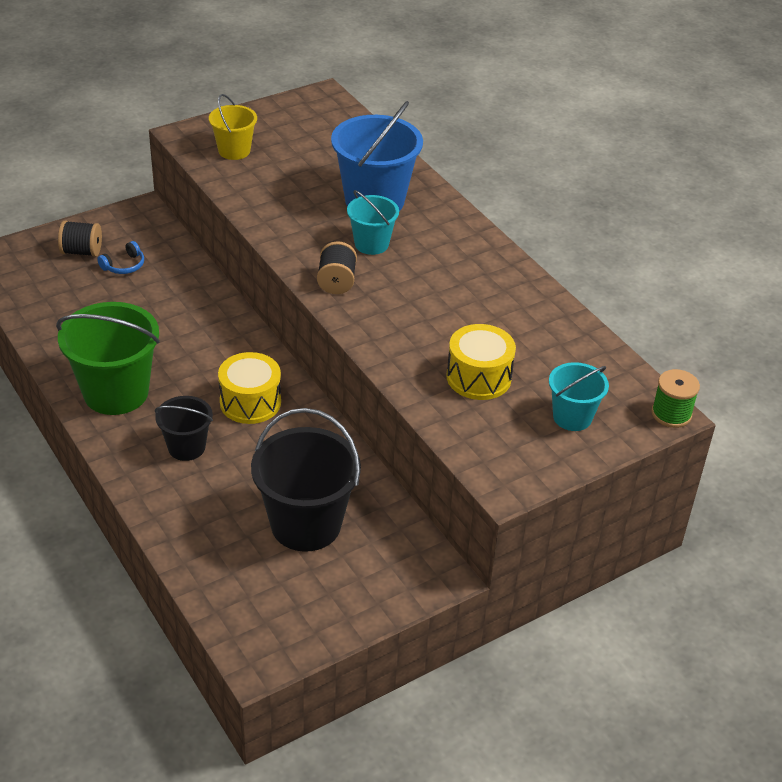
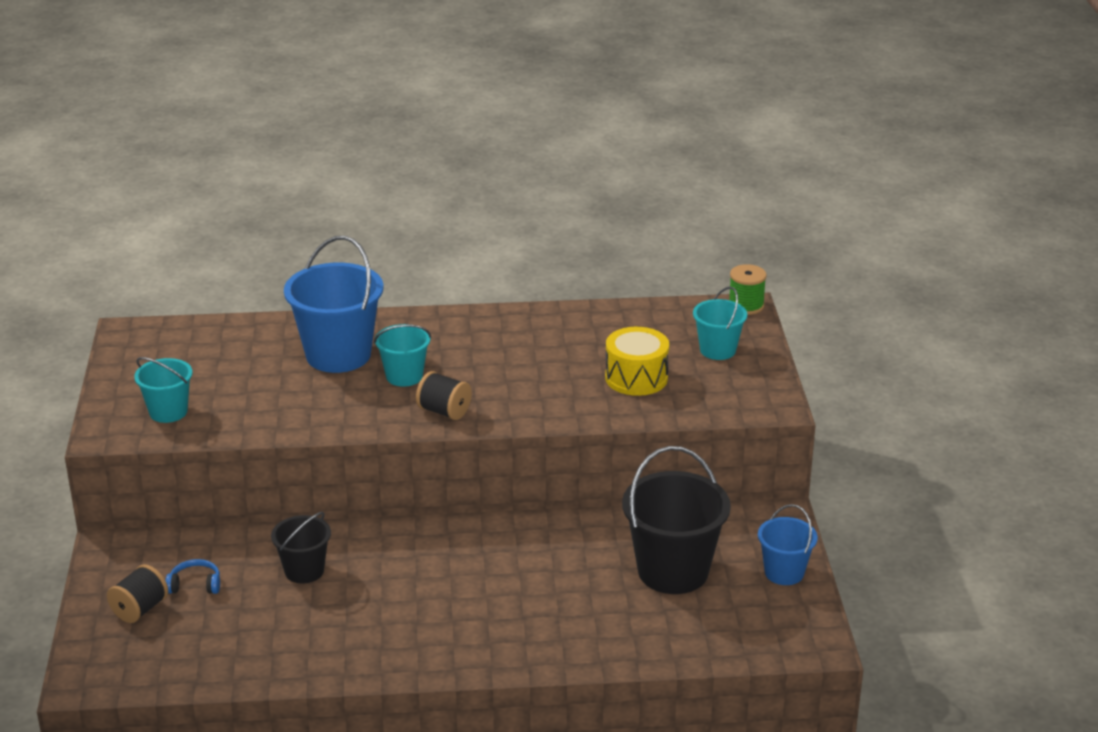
camera: 60 degrees left, 10 degrees down
(116, 392) = (401, 642): green bucket -> none
(124, 265) = (195, 585): blue headphones -> blue headphones turned 75 degrees counterclockwise
(186, 447) = (519, 615): black bucket -> black bucket (304, 571)
(234, 151) = (168, 412): yellow bucket -> turquoise bucket
(250, 402) = (486, 558): yellow drum -> none
(353, 604) = (784, 572): none -> blue bucket

